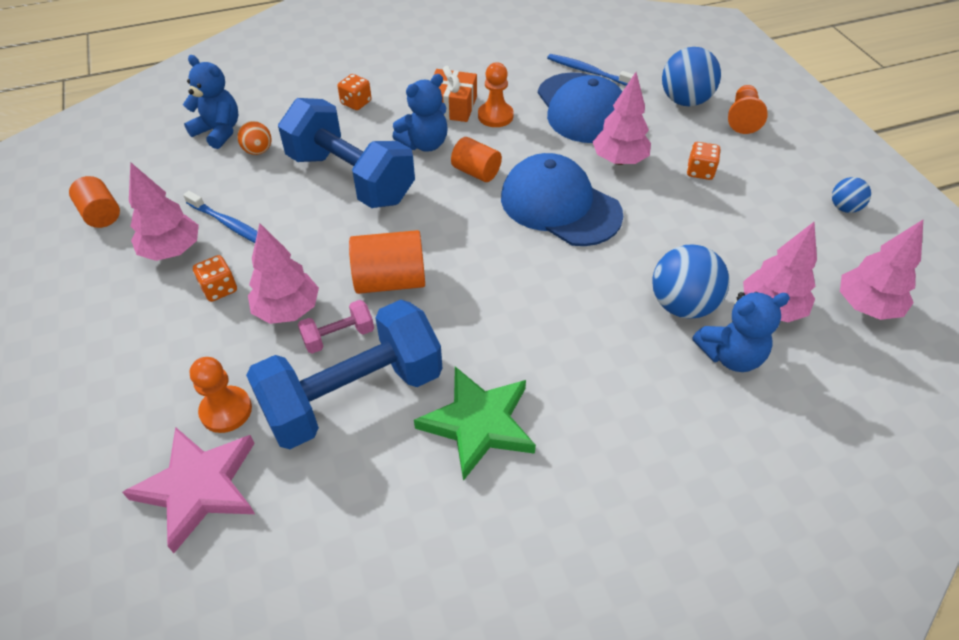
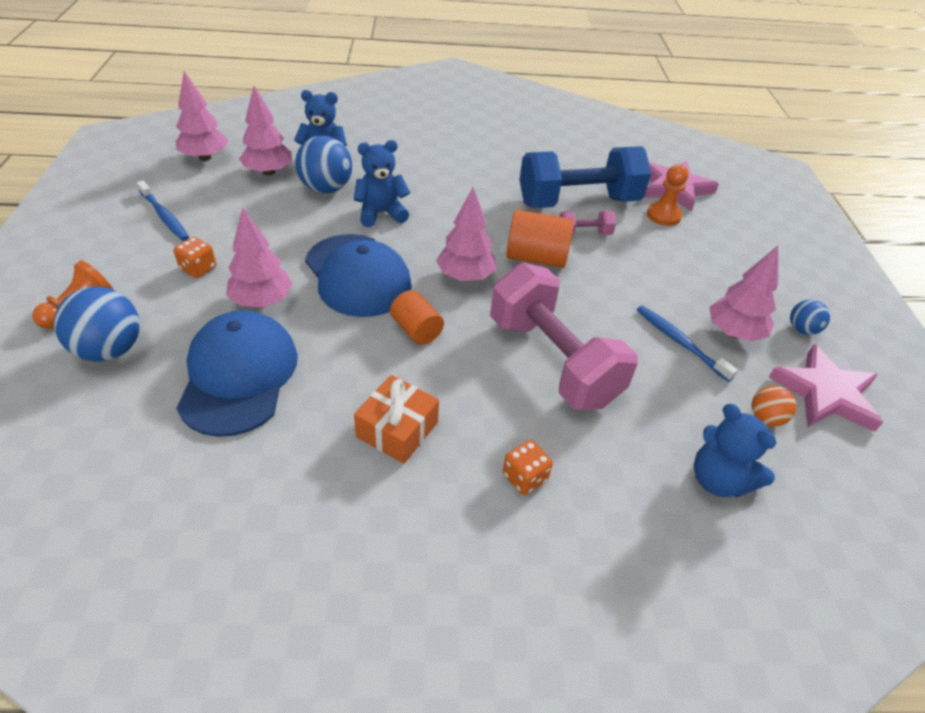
camera: 165 degrees left, 5 degrees down
(101, 214) = (825, 393): orange cylinder -> pink star
(219, 289) = (681, 289): orange dice -> none
(258, 151) = (661, 430): orange ball -> orange ball (765, 418)
(287, 310) = (622, 259): pink tree -> pink tree (465, 276)
(351, 178) = (552, 361): blue dumbbell -> pink dumbbell
(424, 144) = (456, 381): blue teddy bear -> blue teddy bear (381, 213)
(478, 423) = (503, 172): green star -> none
(495, 116) = (351, 396): orange pawn -> none
(588, 71) = (173, 436): blue toothbrush -> blue toothbrush (164, 216)
(844, 208) = (121, 209): blue ball -> blue ball (802, 329)

